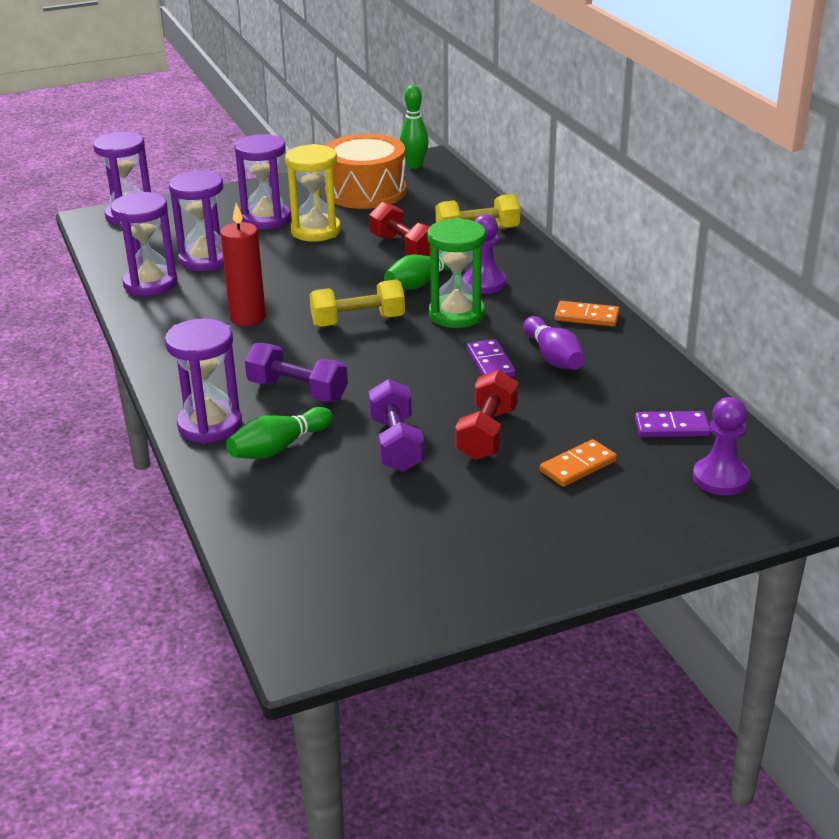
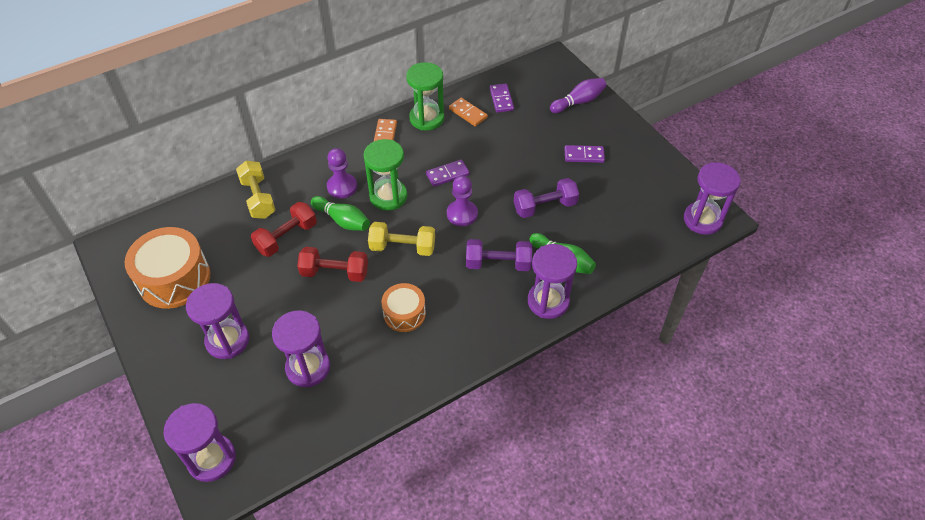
camera: 100 degrees left, 20 degrees up
(150, 284) = (353, 397): purple hourglass -> purple hourglass (702, 220)
(248, 318) = (404, 314): red candle -> orange drum
(297, 391) = (498, 264): purple dumbbell -> purple dumbbell turned 75 degrees clockwise
(316, 231) = (253, 299): yellow hourglass -> none
(358, 321) = (402, 247): yellow dumbbell -> yellow dumbbell turned 60 degrees counterclockwise
(414, 166) = (121, 252): green bowling pin -> none
(487, 433) = (524, 169): red dumbbell -> red dumbbell (335, 272)
(509, 502) = (584, 155): none -> purple domino
(553, 357) = (436, 147): purple bowling pin -> purple bowling pin (578, 102)
(578, 466) = (545, 132): orange domino -> orange domino (468, 113)
(623, 352) = (426, 118): none -> green hourglass
(720, 478) = (542, 83): purple pawn -> purple pawn (462, 214)

